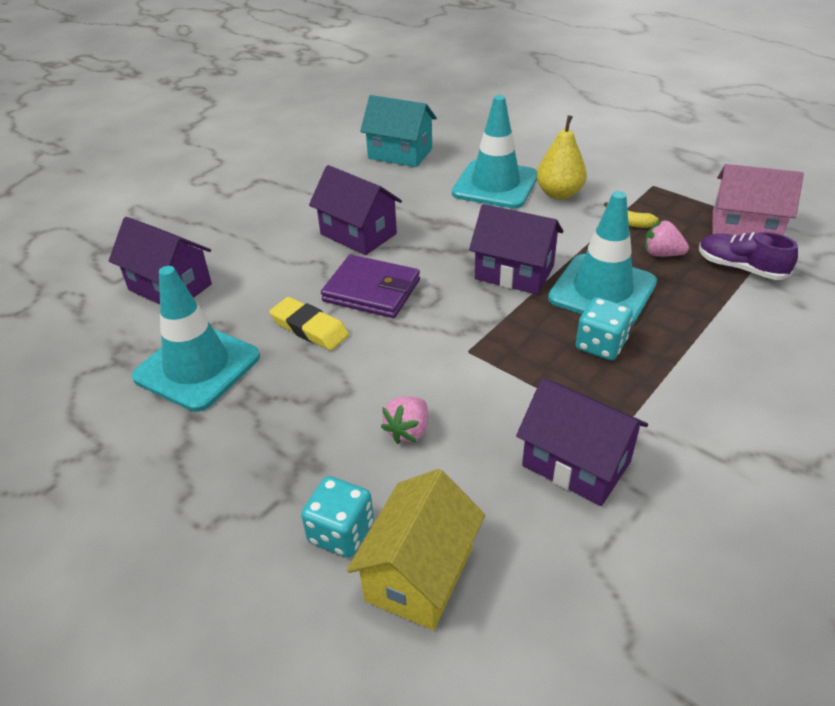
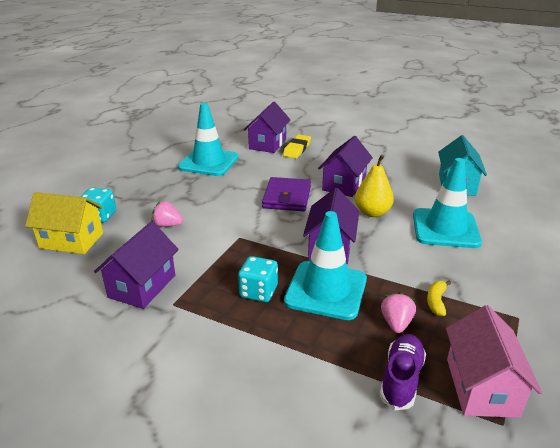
camera: 75 degrees right, 10 degrees down
(309, 328) = (246, 184): yellow eraser -> yellow eraser (297, 149)
(559, 194) = (456, 260): yellow pear -> yellow pear (372, 212)

